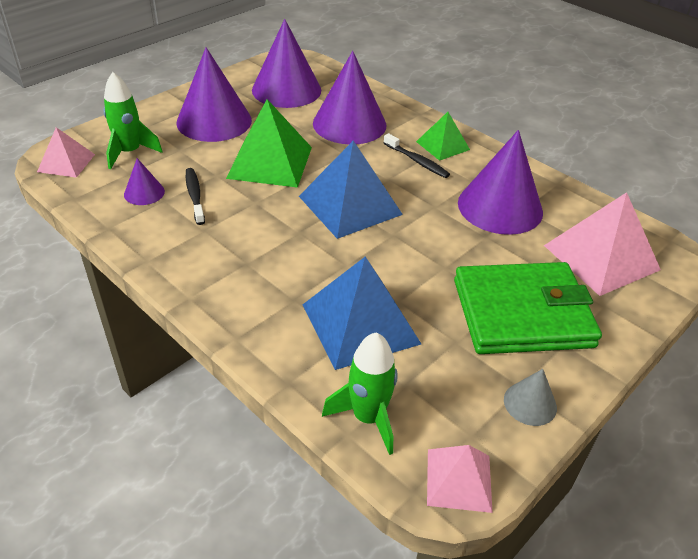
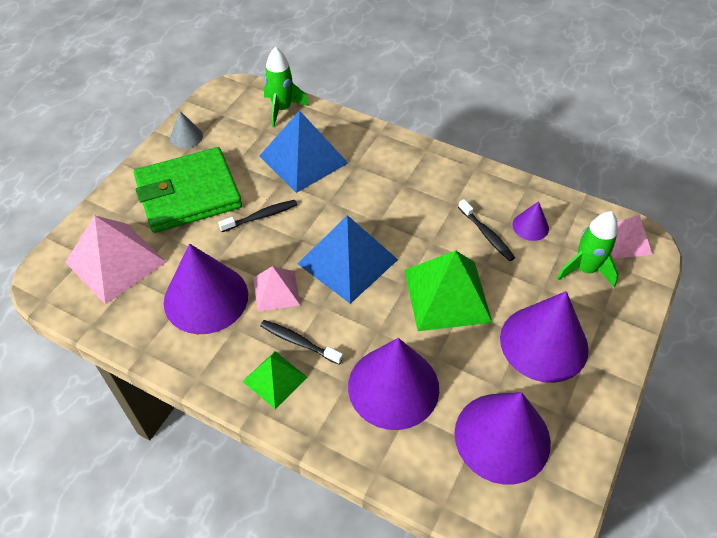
camera: 165 degrees right, 10 degrees up
(432, 266) = (261, 216): none -> black toothbrush
(459, 479) = (226, 93): pink pyramid -> pink pyramid (276, 291)

